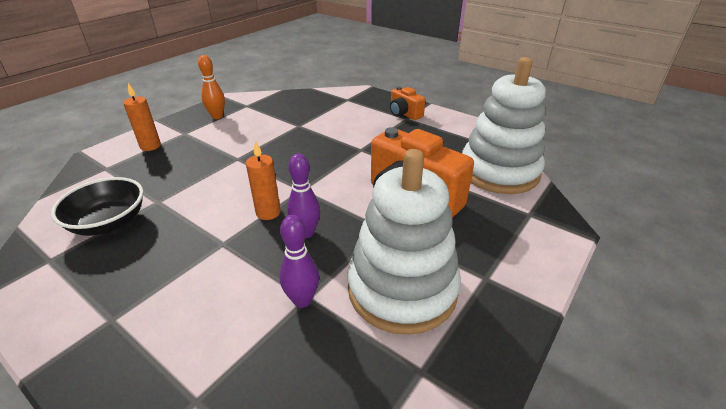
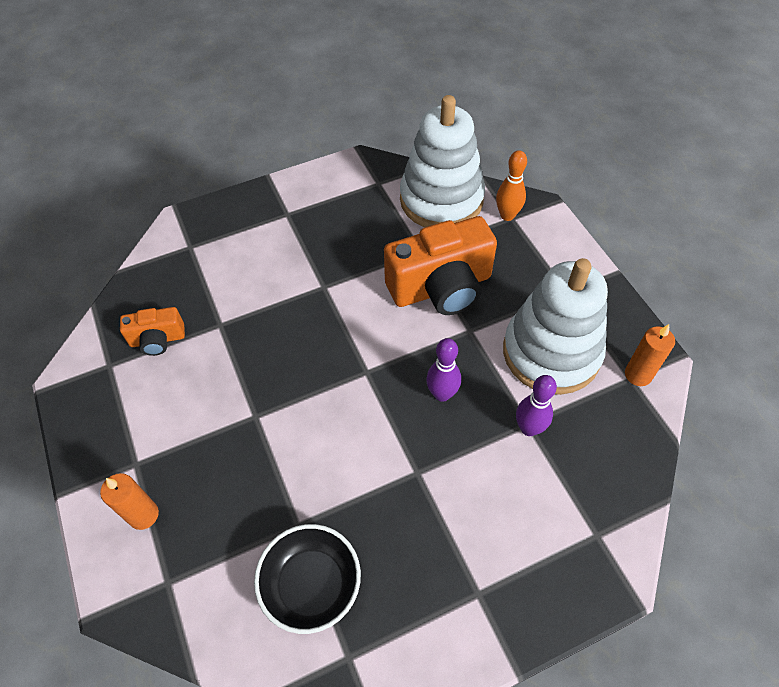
camera: 60 degrees left, 20 degrees up
(217, 116) = (116, 411): orange bowling pin -> orange bowling pin (507, 215)
(268, 212) = (389, 416): orange candle -> orange candle (638, 375)
(404, 114) = (275, 210): orange camera -> orange camera (157, 339)

